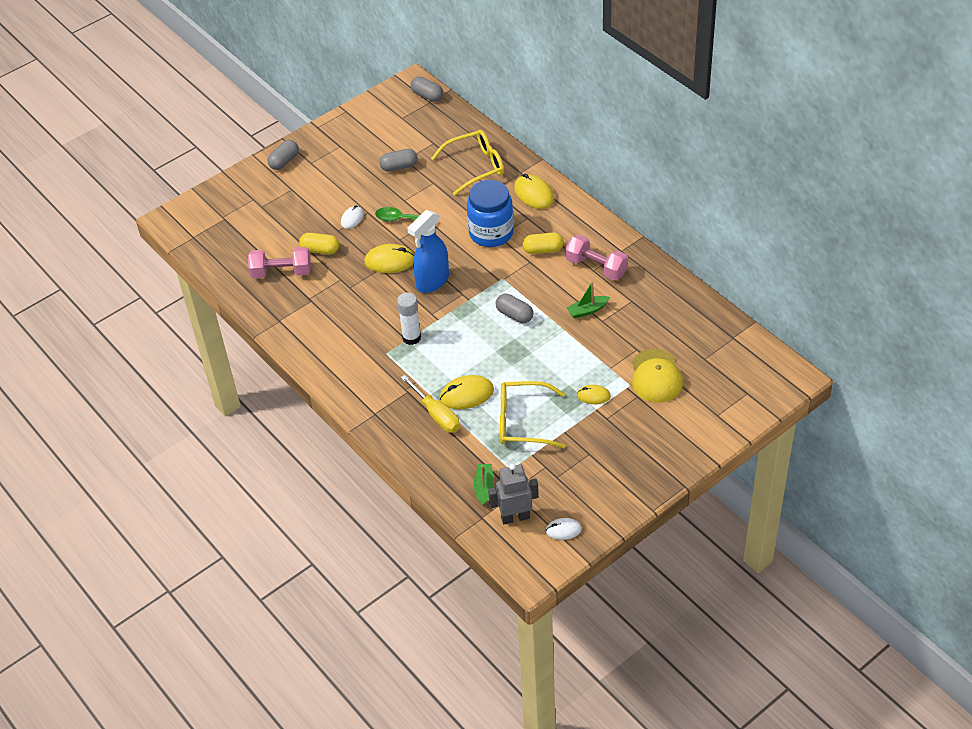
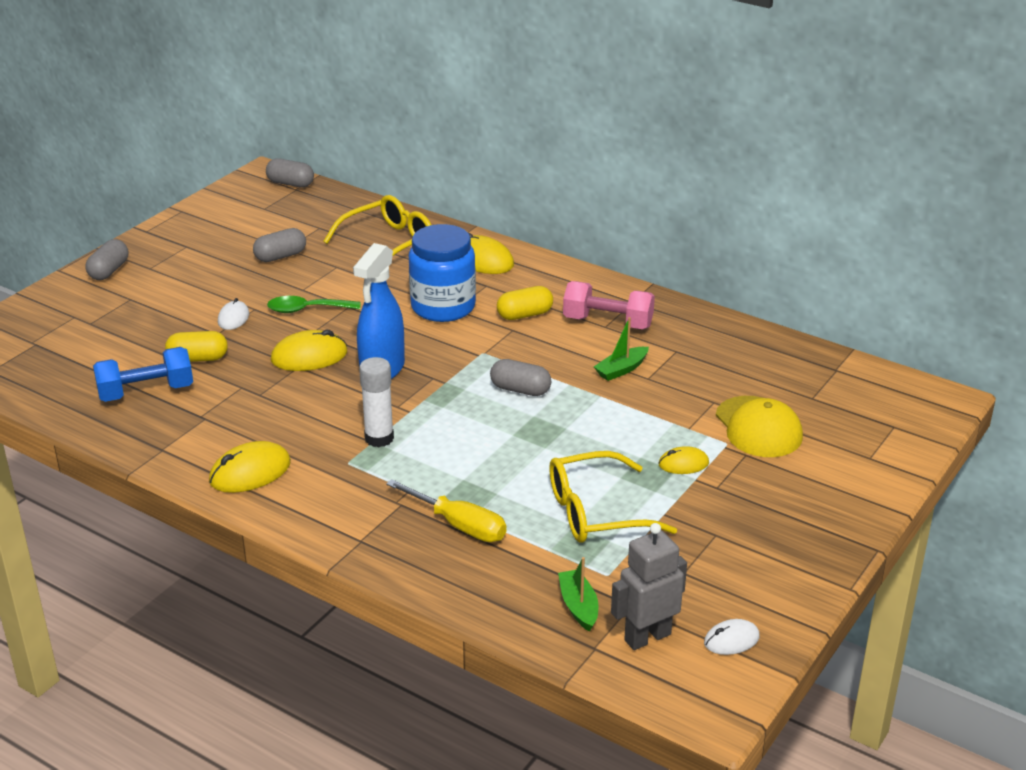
camera: 20 degrees left, 15 degrees down
(281, 272) = (146, 392): pink dumbbell -> blue dumbbell
(466, 394) = (494, 493): yellow mouse -> yellow mouse (250, 472)

